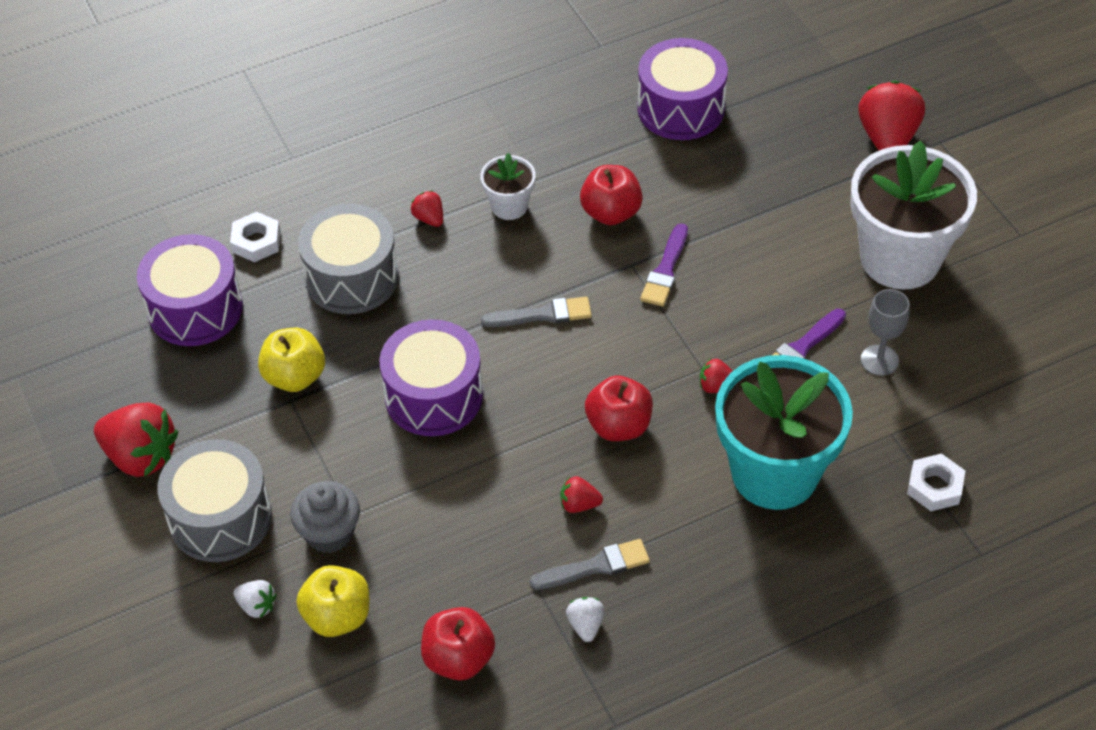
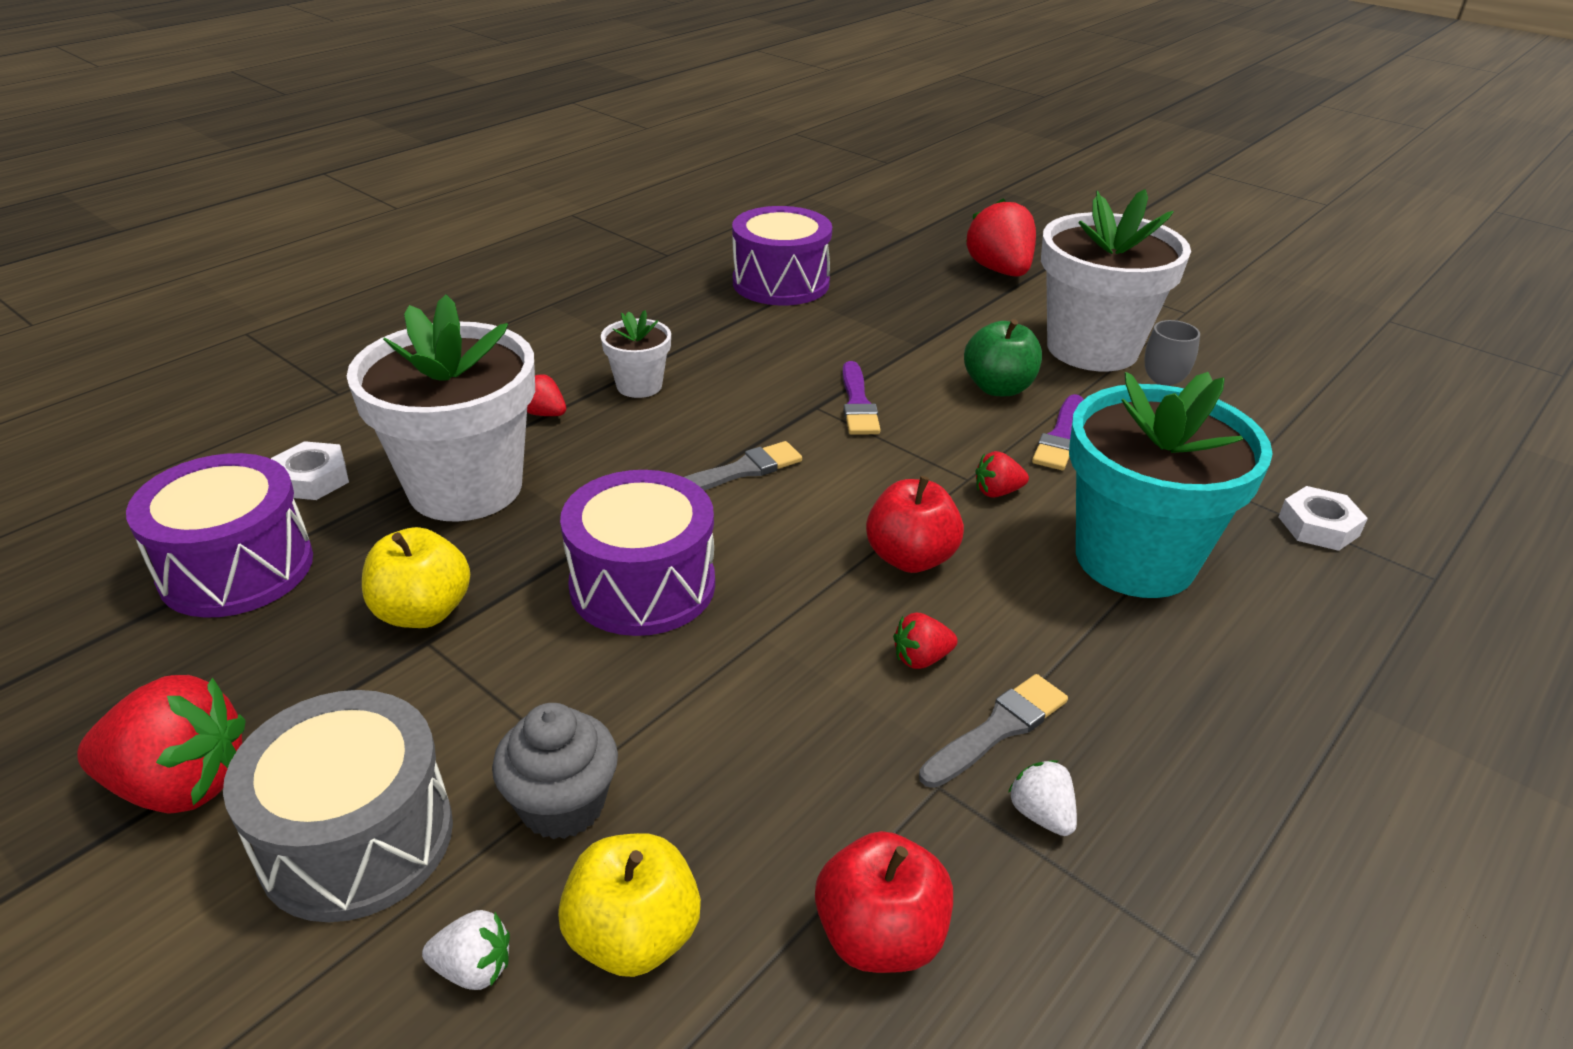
camera: 25 degrees left, 15 degrees down
(352, 277) = (465, 487): grey drum -> white flower pot
(611, 213) = (762, 370): red apple -> none
(788, 283) = (998, 388): none -> green apple

